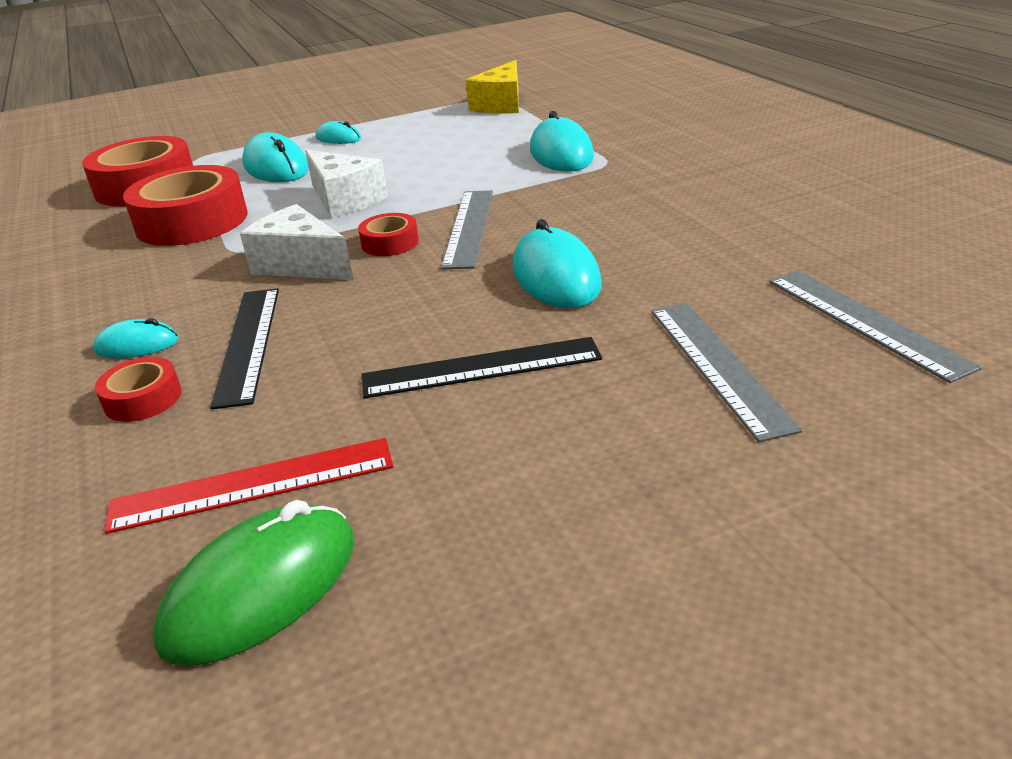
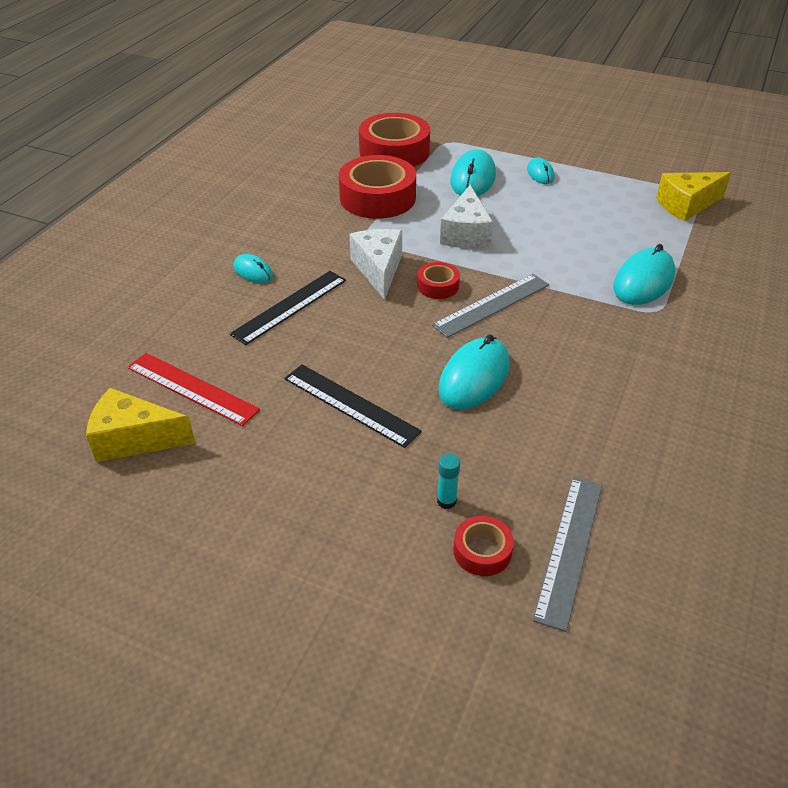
camera: 45 degrees right, 10 degrees up
(143, 399) = (217, 307): red tape -> red tape (482, 551)
(261, 589) = (134, 439): green mouse -> yellow cheese
(717, 366) = (446, 501): grey ruler -> turquoise glue stick

